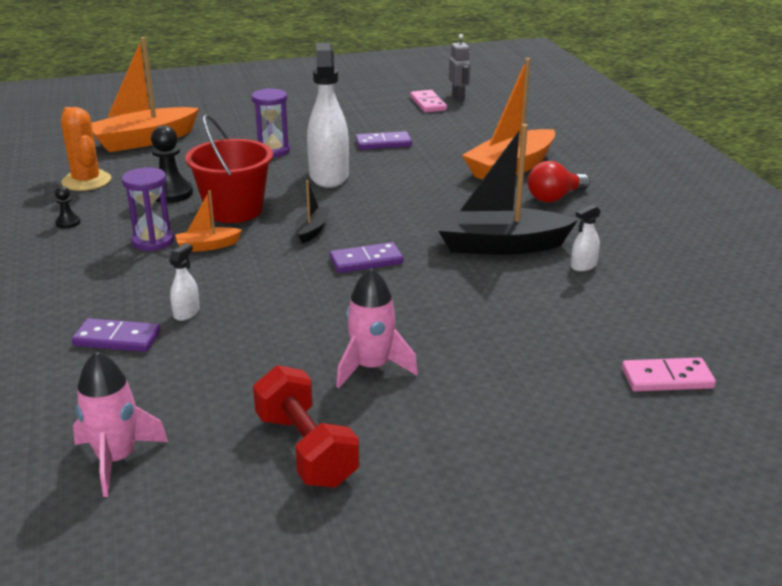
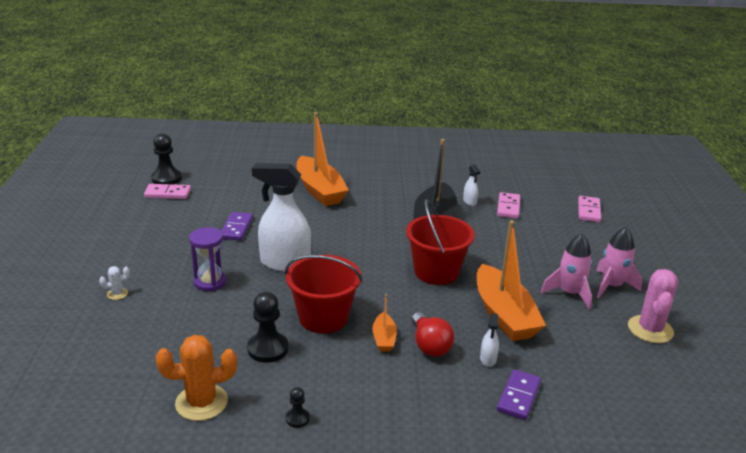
camera: 75 degrees left, 0 degrees up
(117, 459) = (663, 404): pink rocket -> pink rocket (611, 286)
(144, 140) = (118, 356): orange boat -> orange boat (504, 315)
(153, 241) = (362, 367): purple hourglass -> none
(186, 313) = (488, 359): white spray bottle -> white spray bottle turned 120 degrees counterclockwise
(234, 122) = (117, 294): none -> white cactus
(305, 449) = (650, 329): red dumbbell -> pink cactus
(312, 230) = (379, 286): black boat -> none
(366, 261) = (436, 272): purple domino -> red bucket
(458, 97) = (166, 178): grey robot -> black pawn
(554, 197) = (375, 187): red light bulb -> red light bulb (429, 345)
(598, 299) = (508, 207): none -> pink domino

